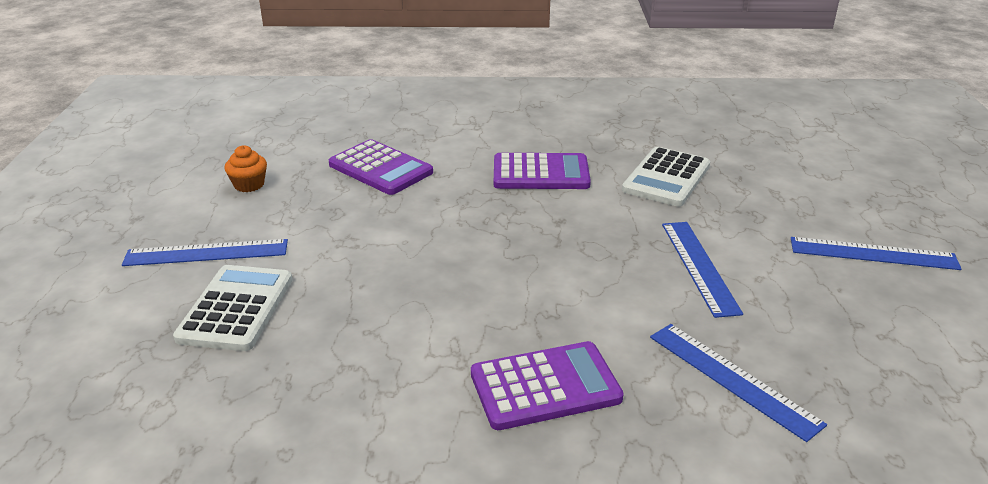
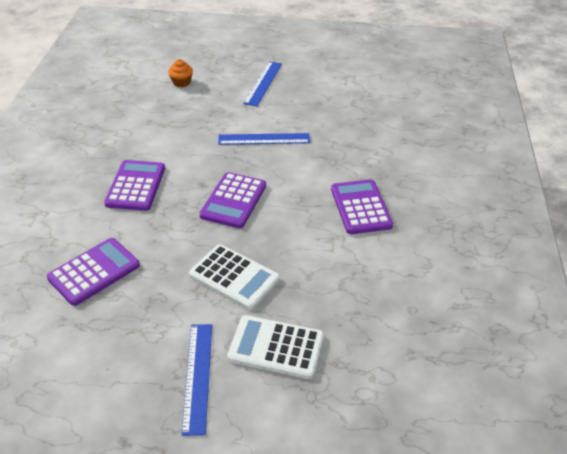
camera: 85 degrees left, 10 degrees up
(249, 185) = (89, 360): orange cupcake -> orange cupcake (181, 82)
(530, 250) = (233, 201): none -> purple calculator
(666, 178) = (163, 133): white calculator -> white calculator (234, 277)
(733, 378) = (356, 147): blue ruler -> none

